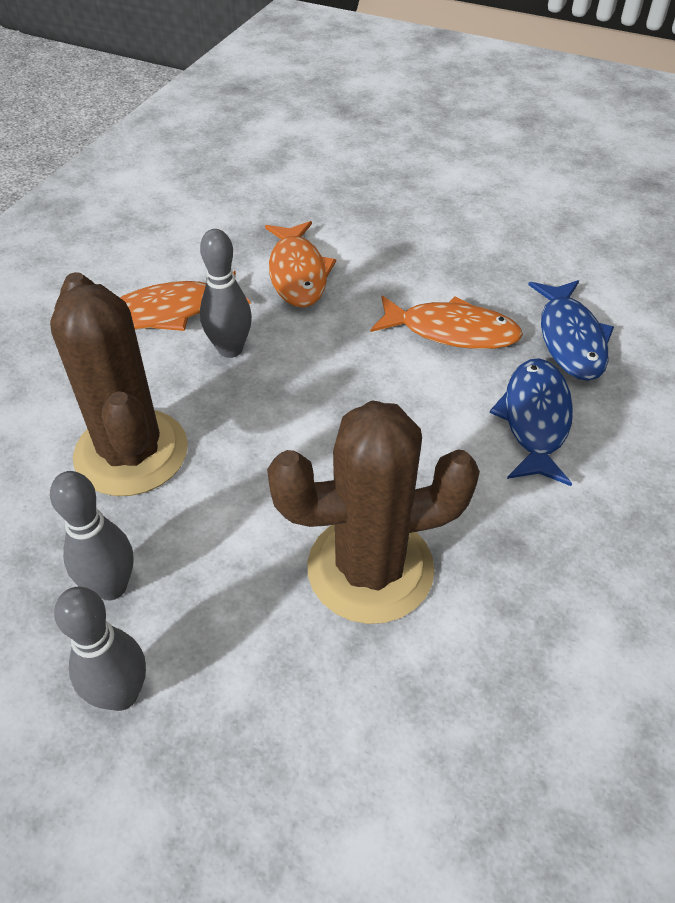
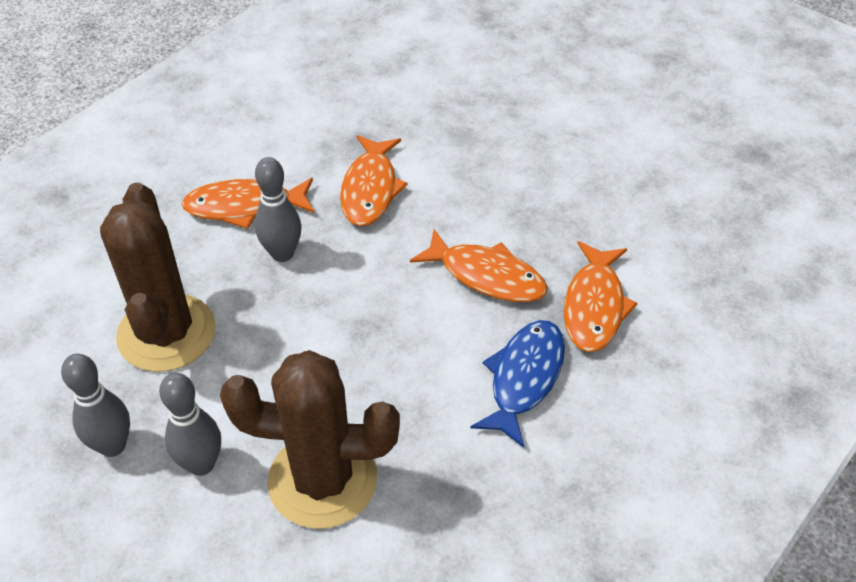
camera: 15 degrees right, 0 degrees up
(121, 694) = (91, 534): grey bowling pin -> grey bowling pin (201, 464)
(570, 339) = (594, 306): blue fish -> orange fish

